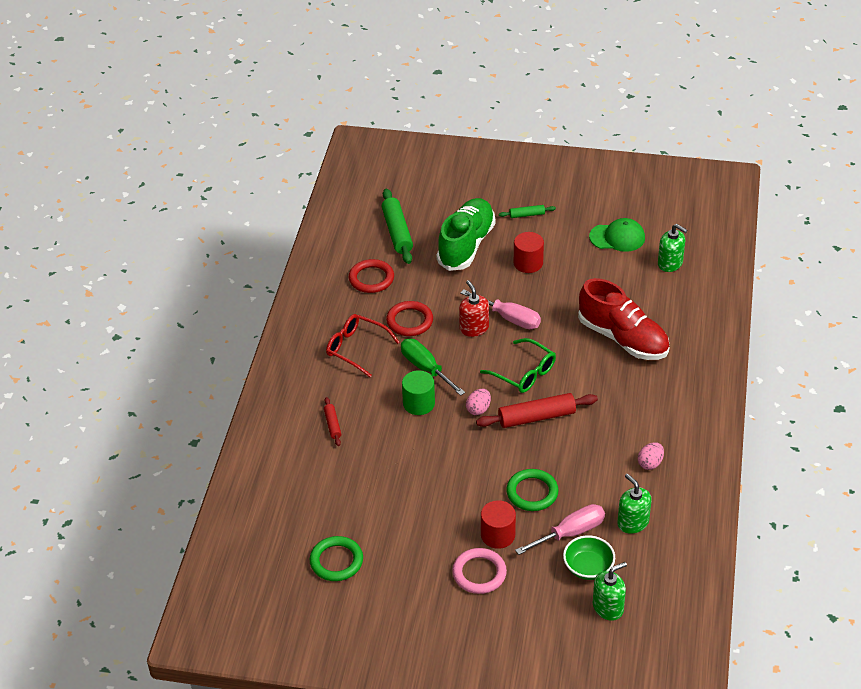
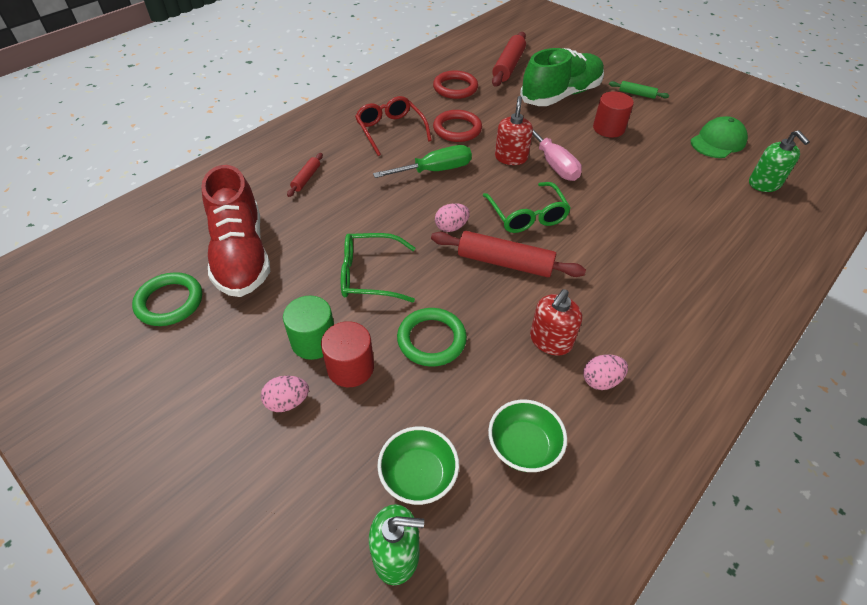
camera: 30 degrees right, 5 degrees up
(397, 232) = (508, 66): green rolling pin -> red rolling pin
(419, 403) = (399, 196): green cylinder -> green cylinder (314, 341)
(426, 368) = (435, 170): green screwdriver -> green screwdriver turned 75 degrees clockwise
(453, 473) = (369, 275): none -> green glasses
(479, 573) = (287, 402): pink ring -> pink egg
(570, 533) = (434, 414): pink screwdriver -> none
(604, 455) = (550, 341): none -> red soap dispenser
(617, 237) = (718, 142): green cap -> green cap turned 75 degrees counterclockwise
(623, 338) = (662, 230): red shoe -> red shoe (241, 255)
(633, 522) = (523, 446): green soap dispenser -> green bowl

